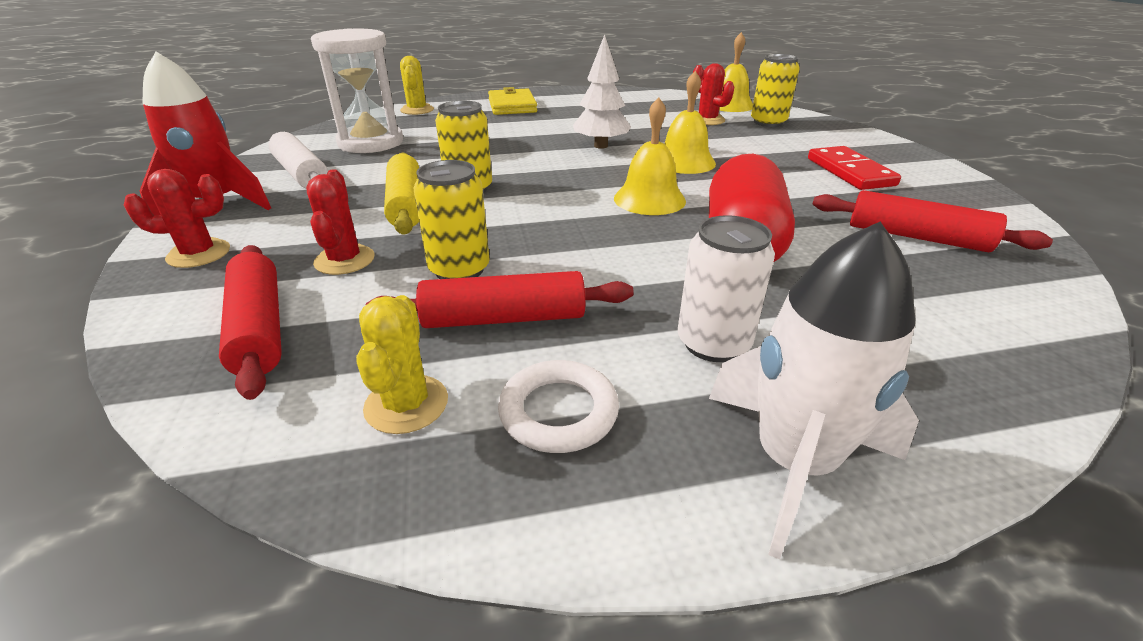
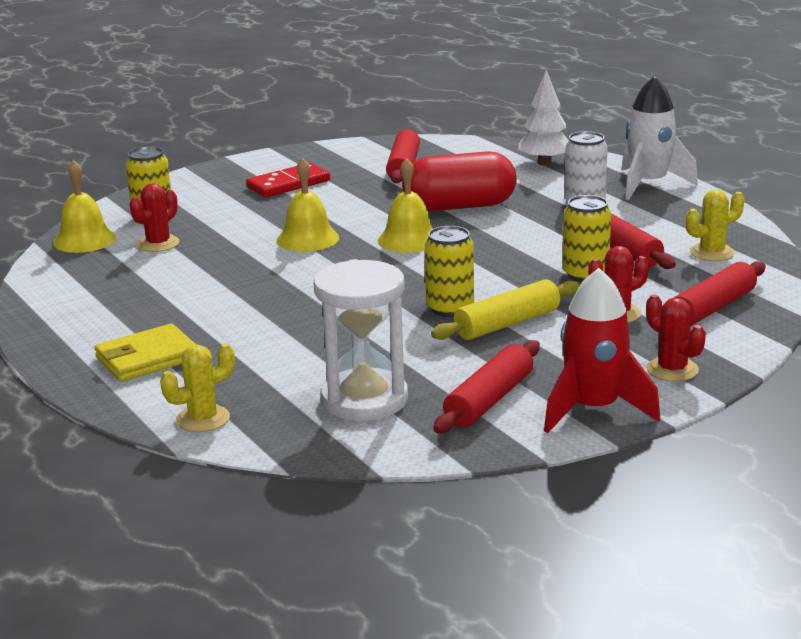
camera: 110 degrees left, 10 degrees down
(301, 174) = (489, 400): white rolling pin -> red rolling pin
(558, 412) = (675, 224): white ring -> none
(600, 146) = (285, 278): white tree -> white tree (544, 163)

